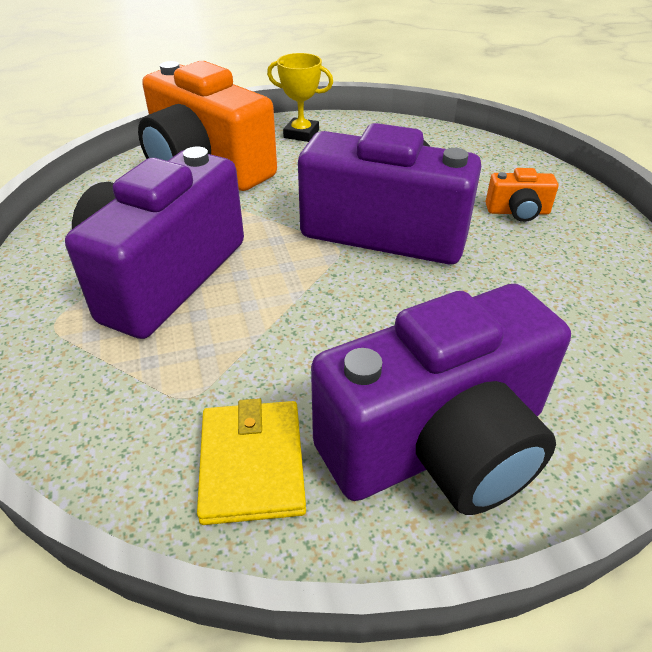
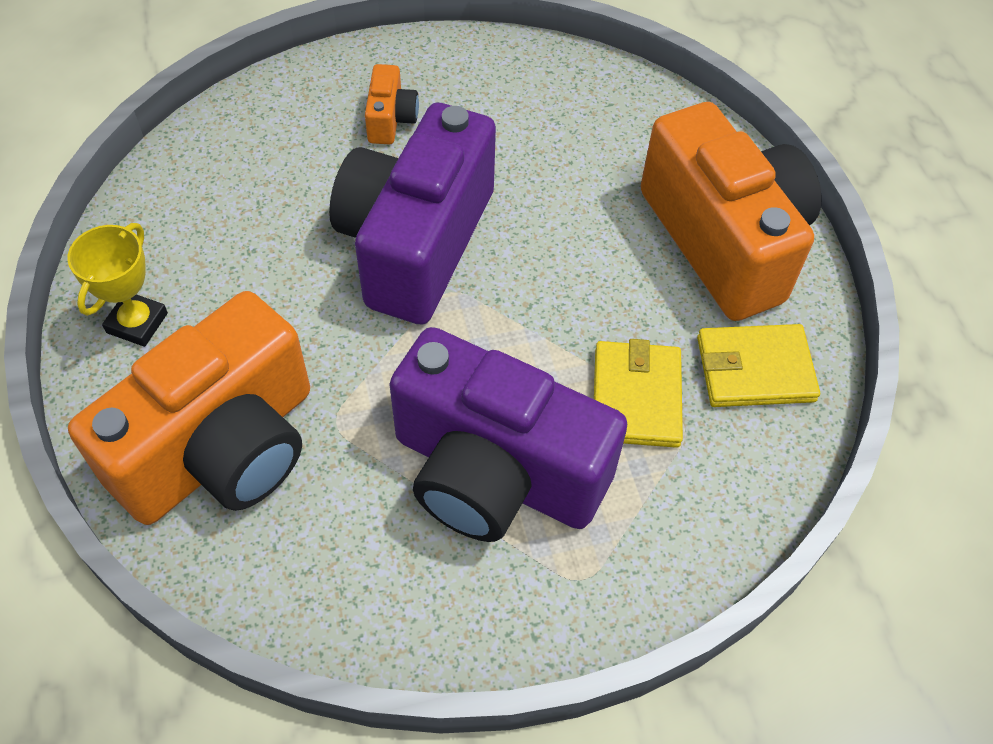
camera: 90 degrees left, 15 degrees up
(225, 361) = (636, 397): none -> yellow wallet
(439, 445) = (724, 241): purple camera -> orange camera

